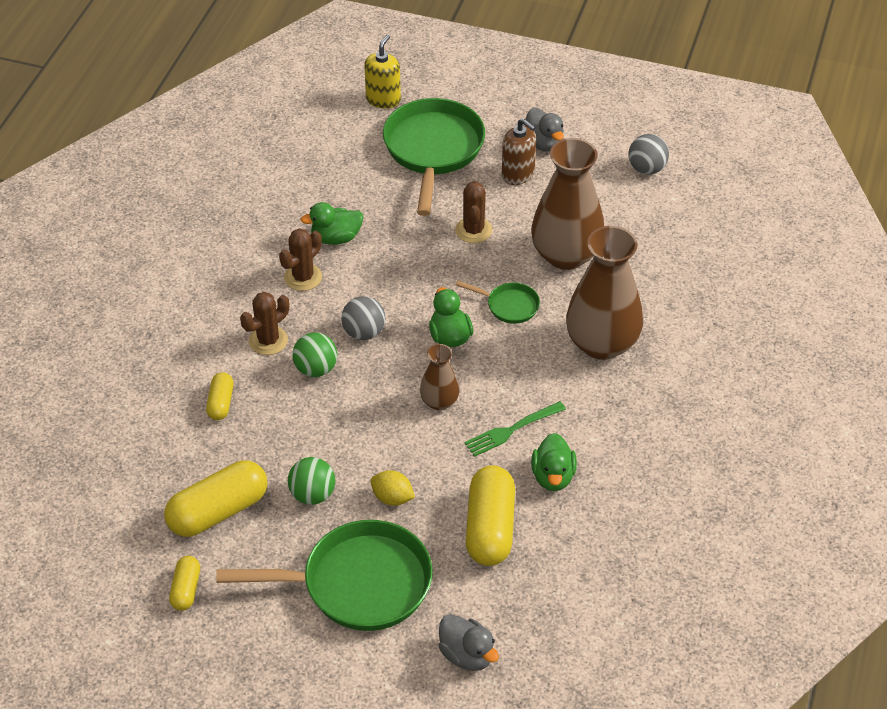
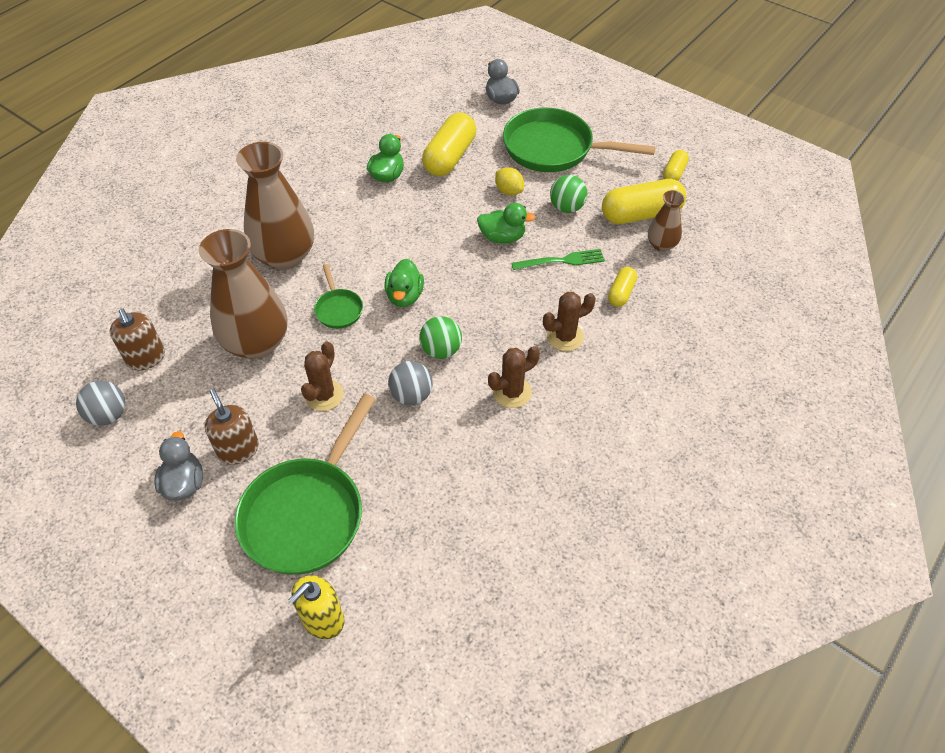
camera: 160 degrees left, 5 degrees up
(316, 369) = (531, 300): green ball -> green ball (441, 350)
(336, 238) = (463, 428): green duck -> green duck (502, 237)
(364, 332) = (477, 320): grey ball -> grey ball (411, 395)
(439, 401) = (441, 247): brown vase -> brown vase (661, 245)
(509, 306) = (338, 309): green pan -> green pan turned 150 degrees counterclockwise
(512, 430) = (397, 212): green fork -> green fork (561, 261)
(656, 216) = (146, 358): none -> brown soap dispenser

